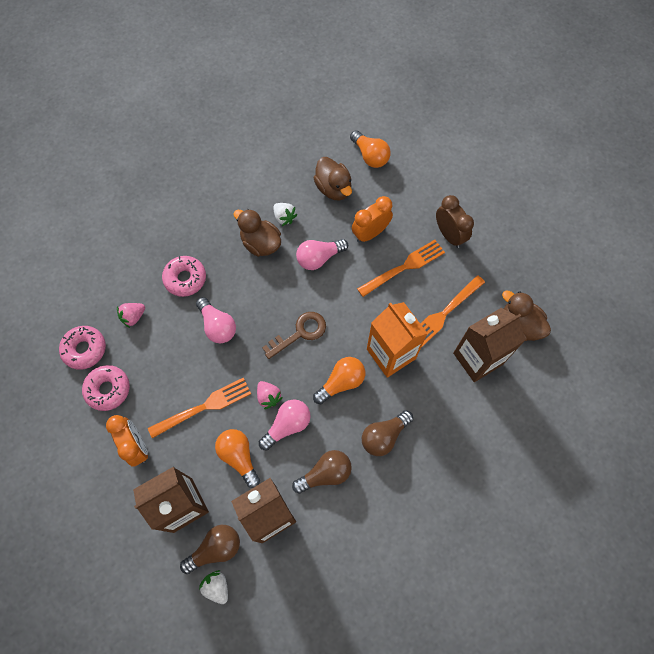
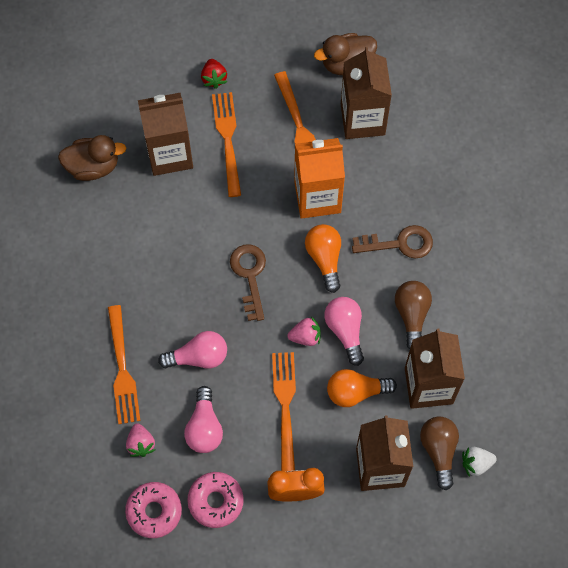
camera: 65 degrees left, 0 degrees up
(185, 279) = (122, 370): pink donut -> orange fork
(260, 243) = (121, 272): brown duck -> none
(284, 217) = (101, 233): white strawberry -> none
(319, 258) = (172, 219): pink light bulb -> pink light bulb (204, 427)
(370, 156) = (72, 110): orange light bulb -> none
(370, 233) = (169, 154): orange clock -> brown carton
(384, 436) = (399, 243): brown light bulb -> brown key
(449, 235) = (214, 78): brown clock -> red strawberry

